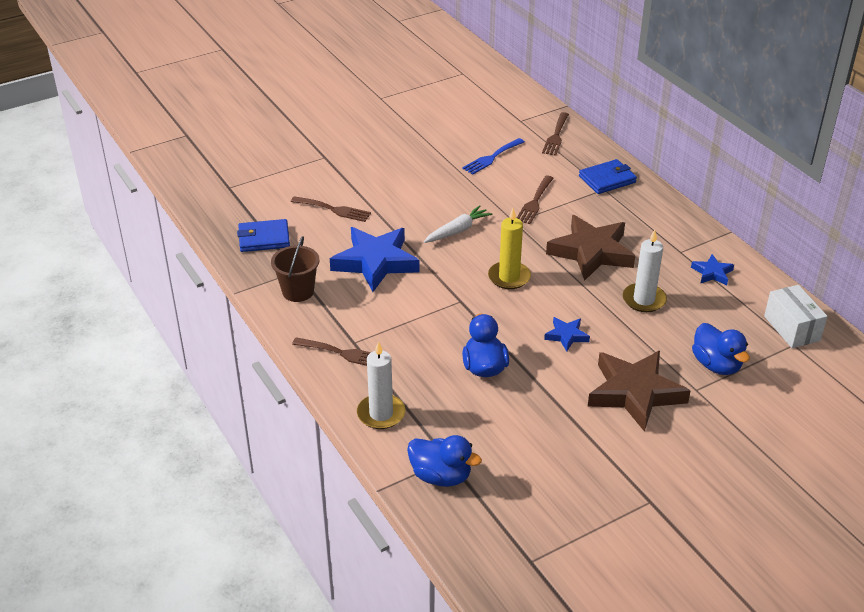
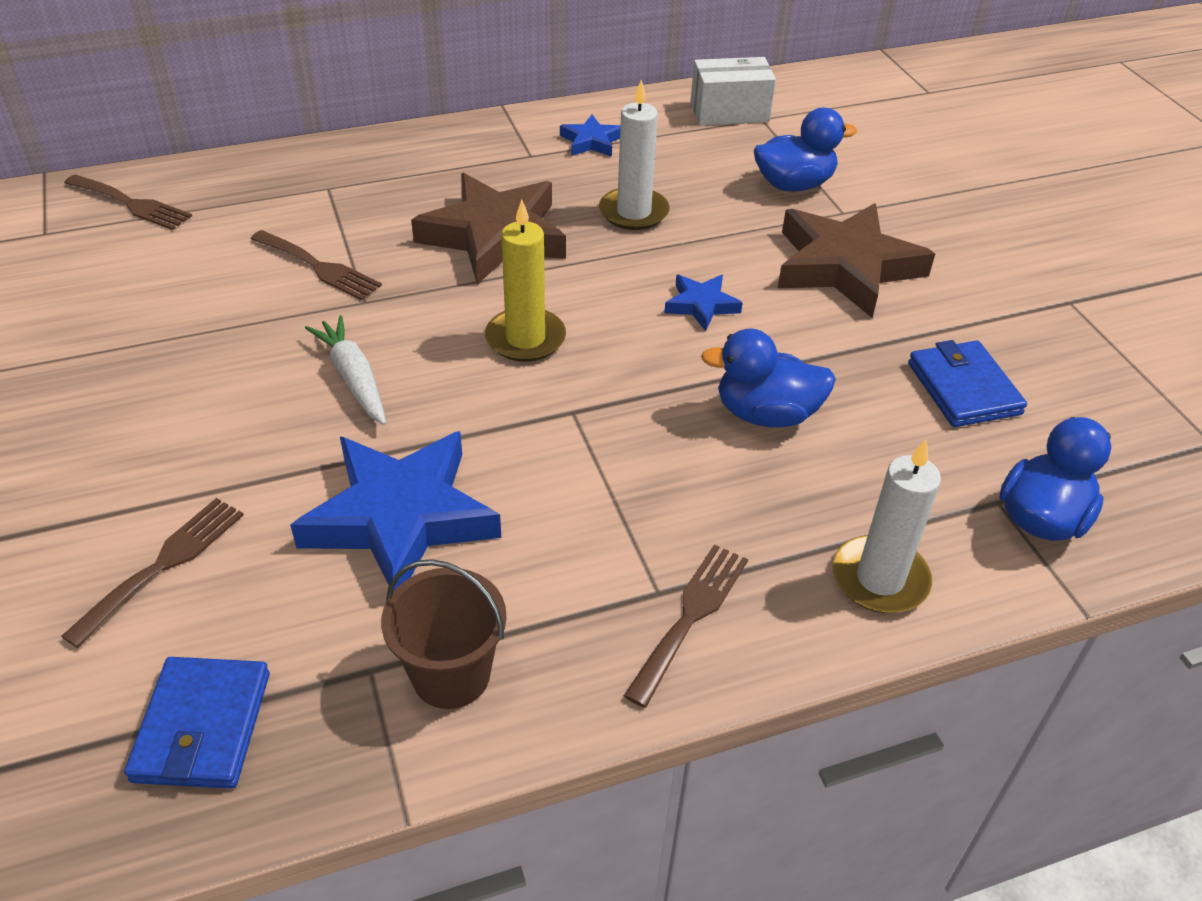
camera: 80 degrees left, 5 degrees up
(491, 158) = (140, 291): blue fork -> none
(607, 179) = (303, 179): blue wallet -> blue wallet (963, 388)

